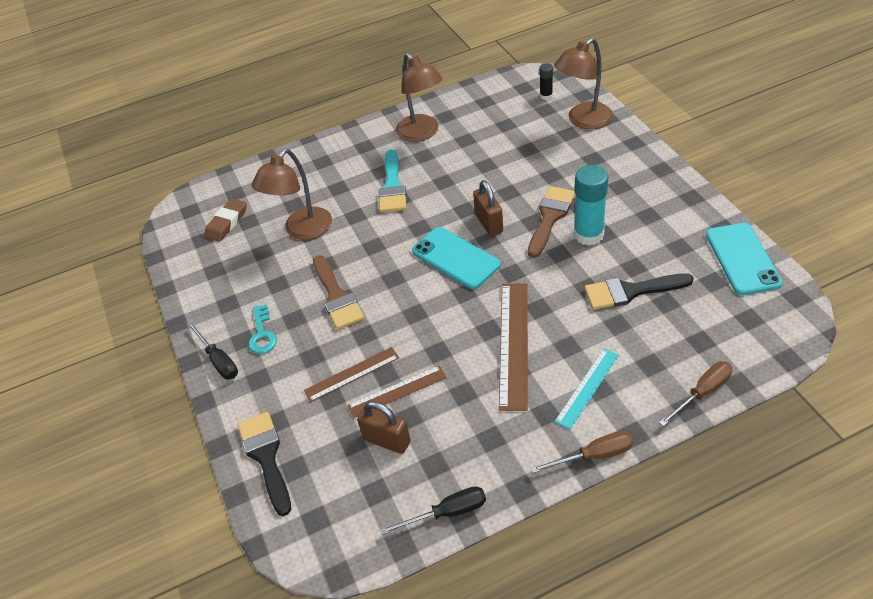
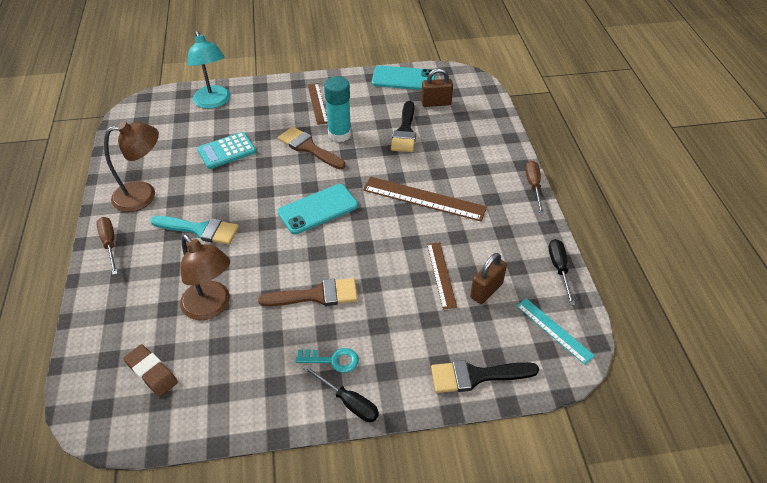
camera: 80 degrees left, 0 degrees up
(218, 360) = (348, 402): black screwdriver -> black screwdriver turned 60 degrees clockwise
(351, 374) = (411, 300): brown ruler -> brown ruler (317, 103)
(489, 223) = (291, 181): brown padlock -> brown padlock (436, 103)
(511, 160) = (227, 151): none -> turquoise calculator
(546, 96) = (165, 112): black glue stick -> none
(583, 121) = (213, 102): brown lamp -> turquoise lamp
(587, 387) = (478, 174): turquoise ruler -> turquoise ruler (554, 330)
(702, 393) = (501, 128): brown screwdriver -> brown screwdriver (109, 244)

